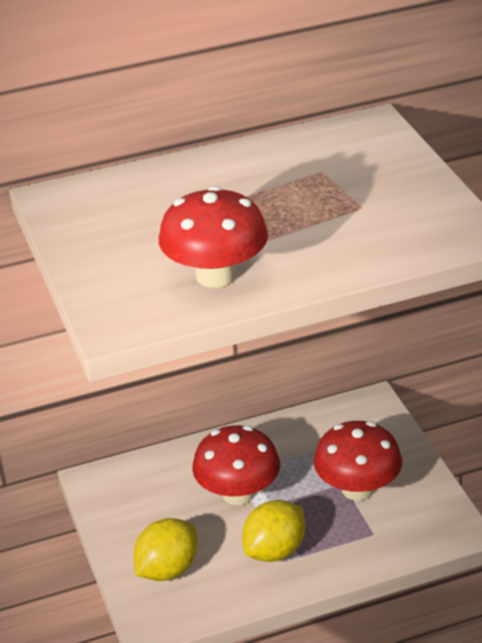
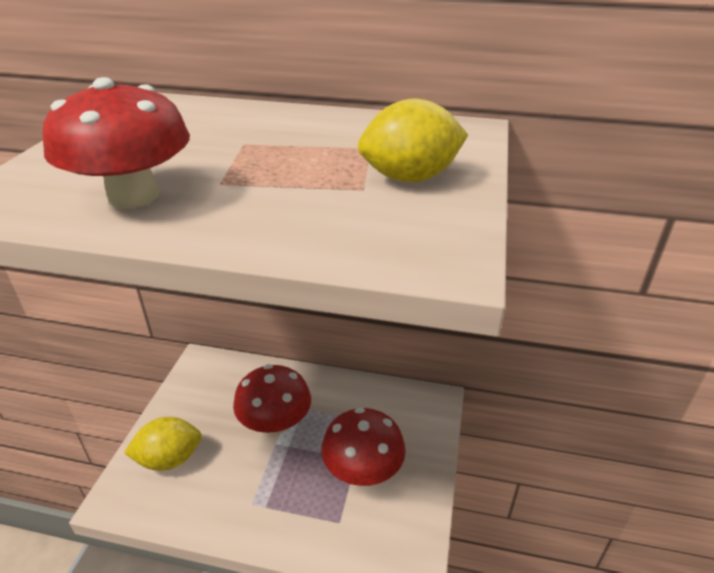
camera: 30 degrees right, 0 degrees up
(275, 551) = (253, 490): yellow lemon -> yellow lemon (410, 178)

